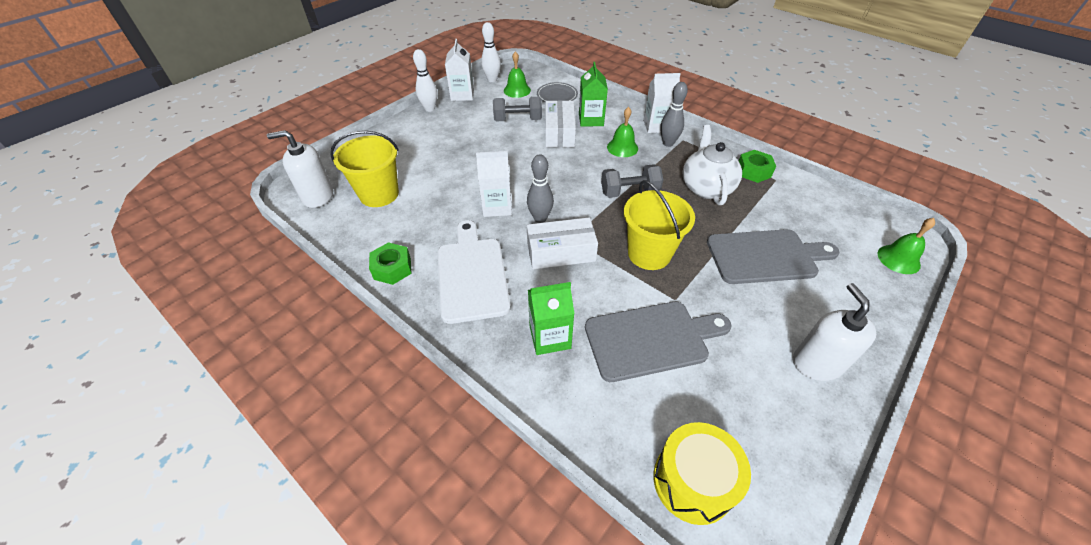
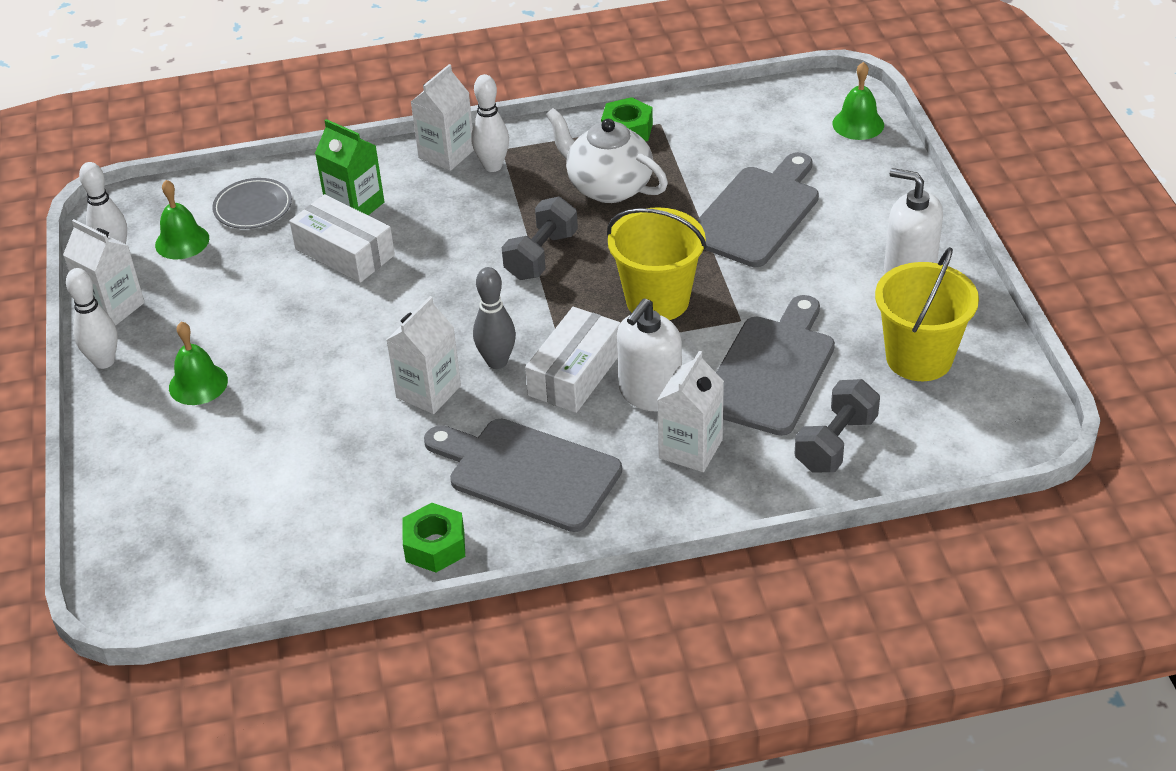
camera: 50 degrees left, 5 degrees down
(317, 196) = (182, 576): white soap dispenser -> white soap dispenser (650, 393)
(379, 194) = (260, 504): yellow bucket -> yellow bucket (919, 358)
(472, 275) = (528, 473): white cutting board -> grey cutting board
(518, 120) = (261, 278): grey dumbbell -> grey dumbbell (835, 443)
(550, 337) = (690, 449): green carton -> white carton
(622, 147) = (451, 211): green bell -> green bell (198, 384)
(668, 143) = (493, 166): grey bowling pin -> white bowling pin
(693, 481) = (940, 434): yellow drum -> none

